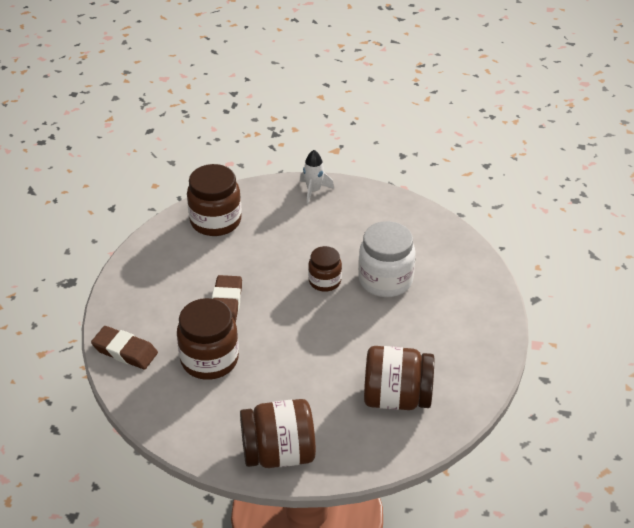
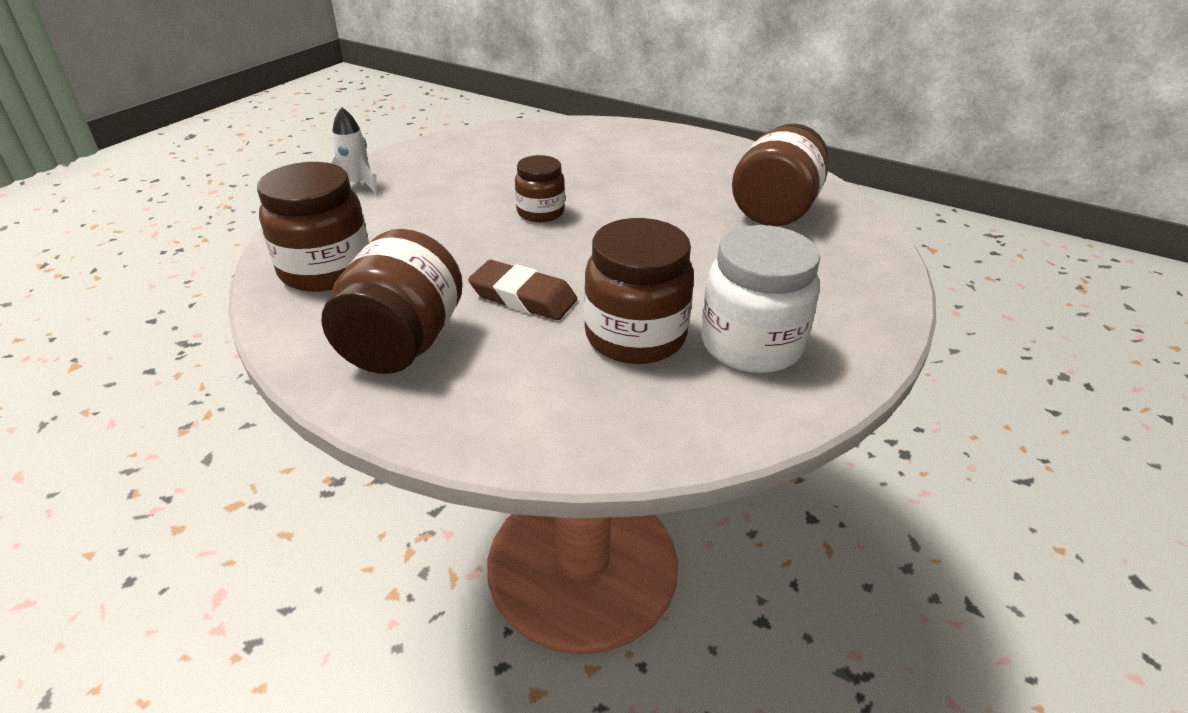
camera: 70 degrees left, 5 degrees down
(125, 351) = (559, 430): brown eraser -> none
(279, 453) = (852, 312): brown jar -> brown jar (403, 343)
(385, 280) = (572, 176): white jar -> white jar (751, 344)

